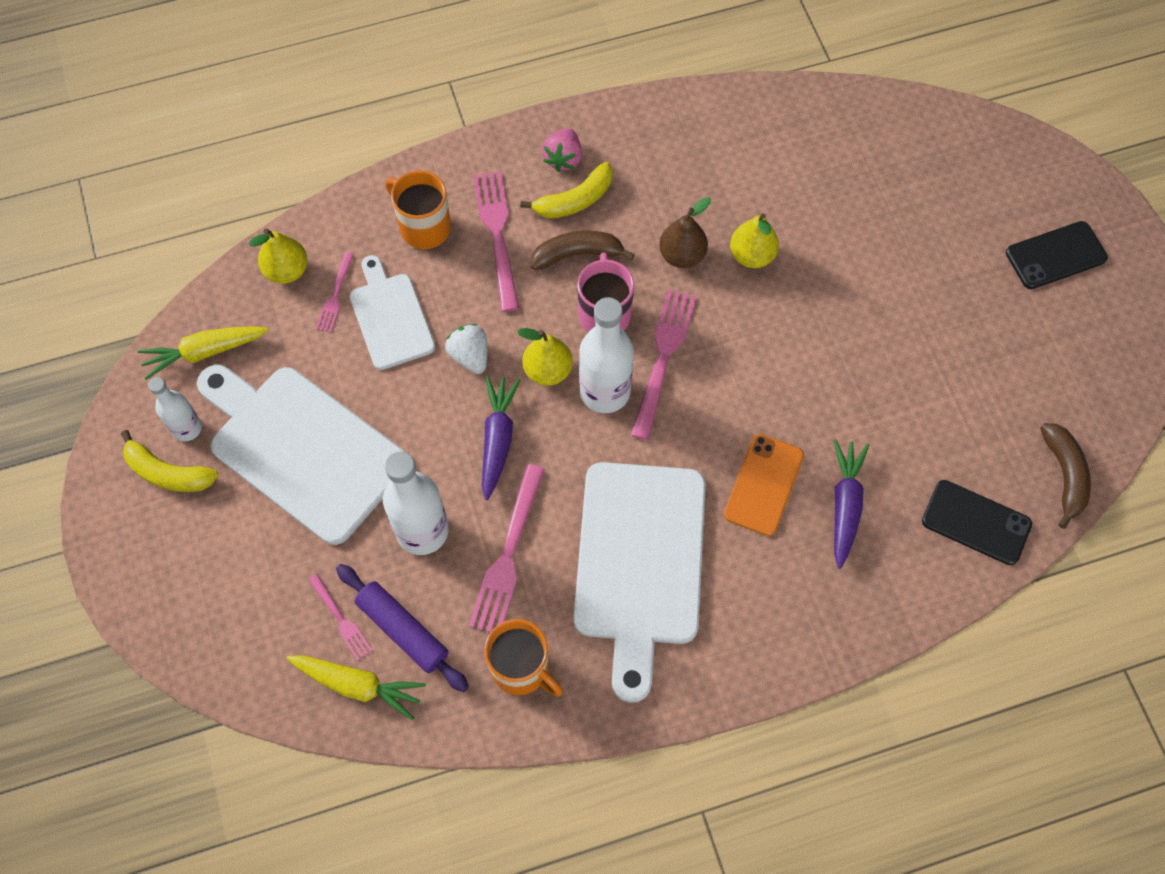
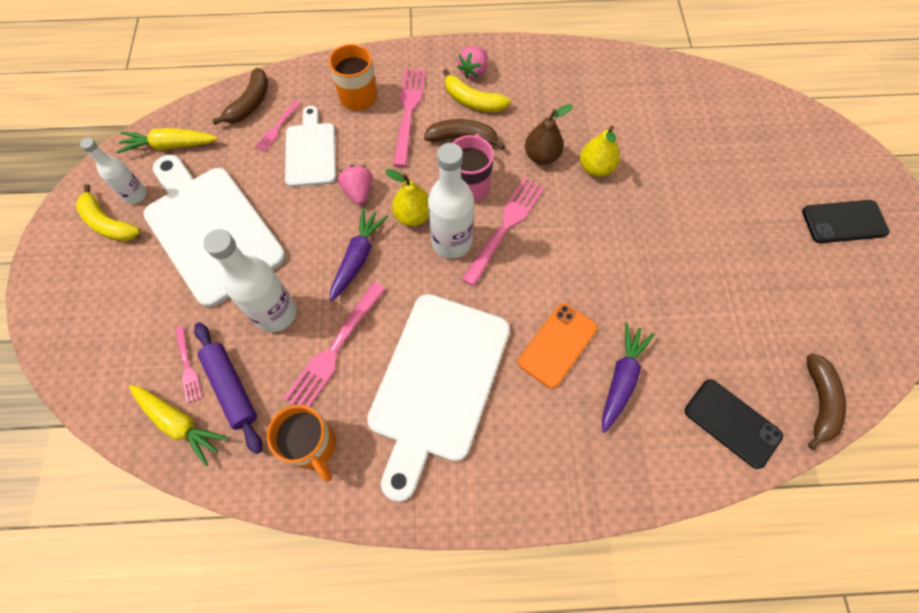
camera: 15 degrees right, 0 degrees up
(286, 271) = (250, 104): yellow pear -> brown banana
(470, 356) = (358, 192): white strawberry -> pink strawberry
(574, 200) = (473, 101): yellow banana -> yellow banana turned 45 degrees clockwise

